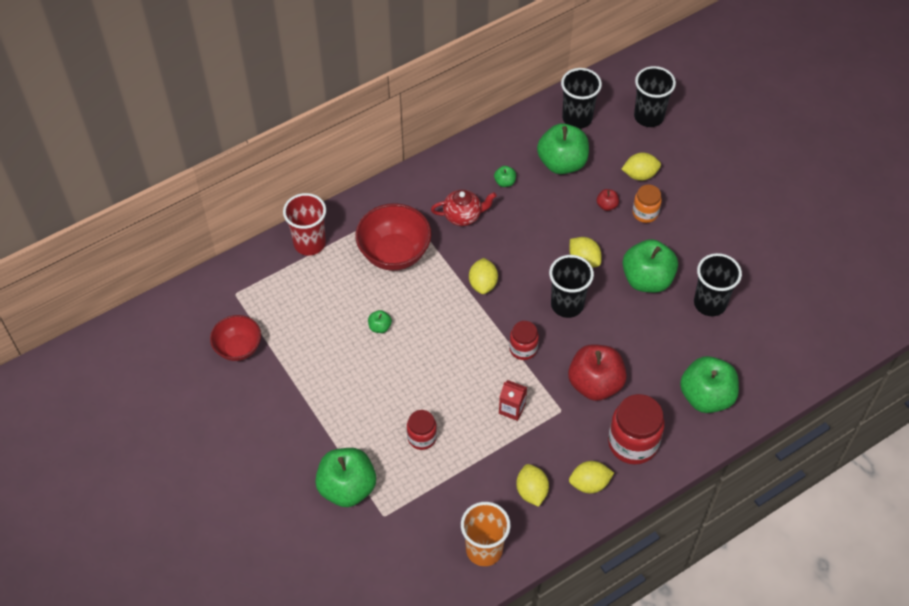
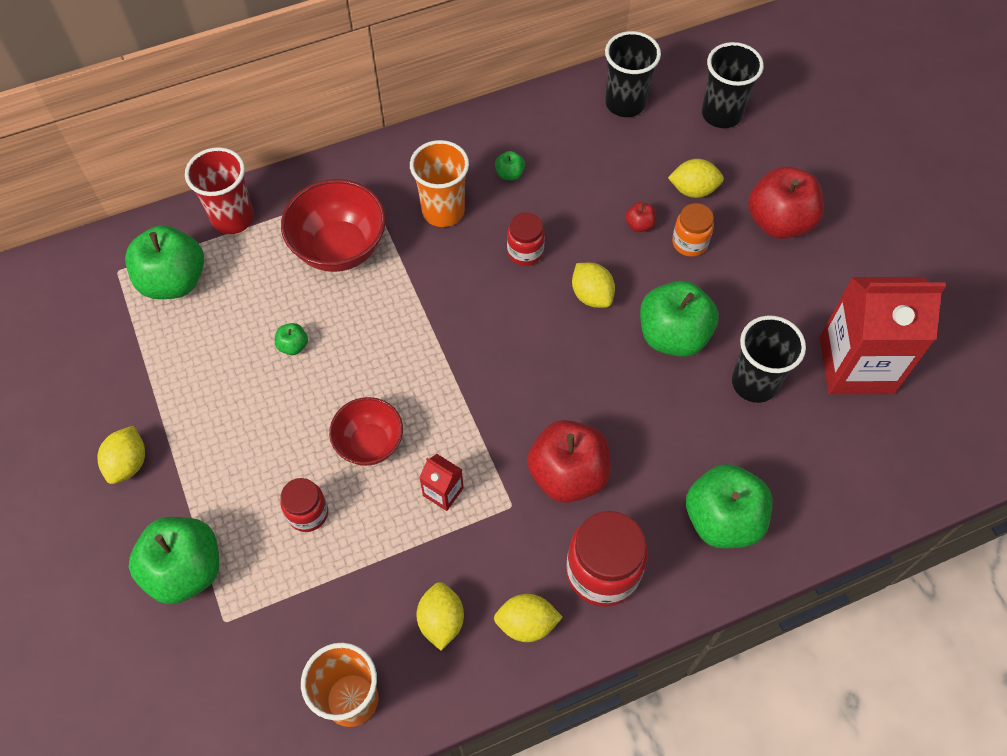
camera: 10 degrees right, 5 degrees up
(238, 348) = (99, 345): red bowl -> red bowl (369, 443)
(463, 216) = (443, 211): red teapot -> orange cup
(483, 284) = (447, 307): yellow lemon -> yellow lemon (128, 463)
(523, 349) = (479, 407): red jar -> red jar (525, 252)
(562, 163) = (592, 159): green apple -> green apple (174, 281)
(567, 305) = (554, 354): black cup -> none
(705, 189) = (779, 222): none -> red apple
(777, 281) = (856, 365): none -> red carton

